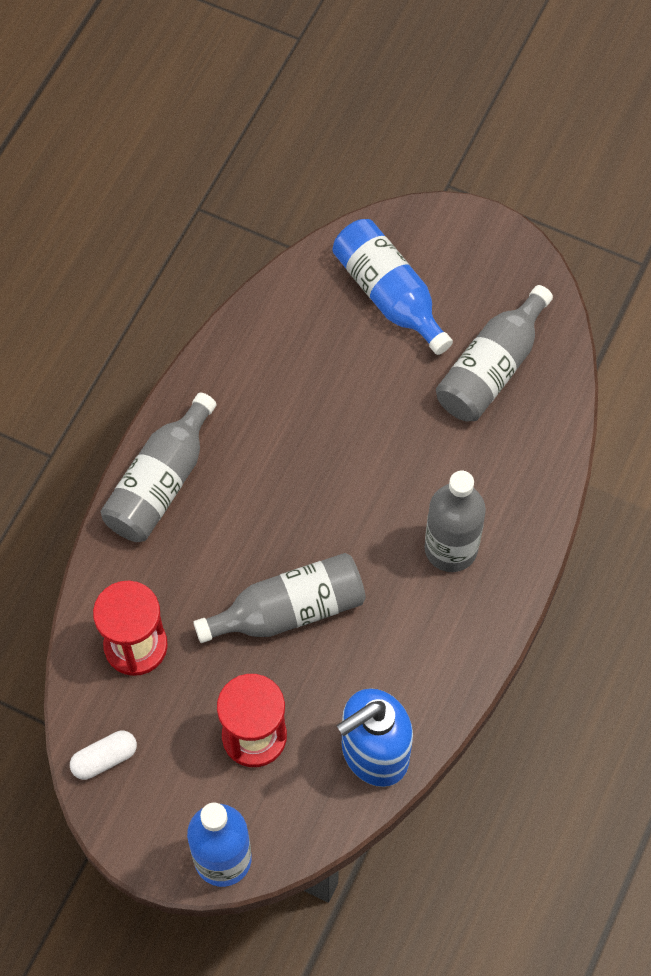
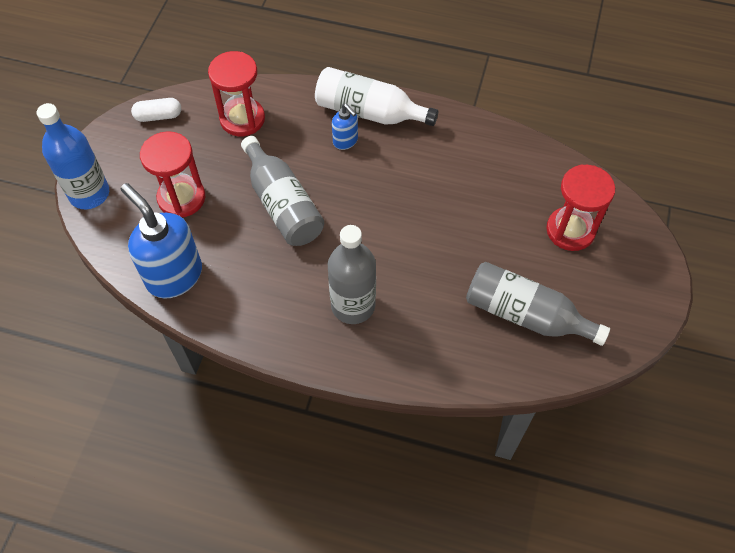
camera: 80 degrees right, 5 degrees down
(104, 759) = (158, 116): white capsule -> white capsule turned 60 degrees counterclockwise
(161, 483) = (369, 112): grey bottle -> white bottle
(203, 519) = (345, 141): none -> blue soap dispenser
(389, 295) = (570, 230): blue bottle -> red hourglass

